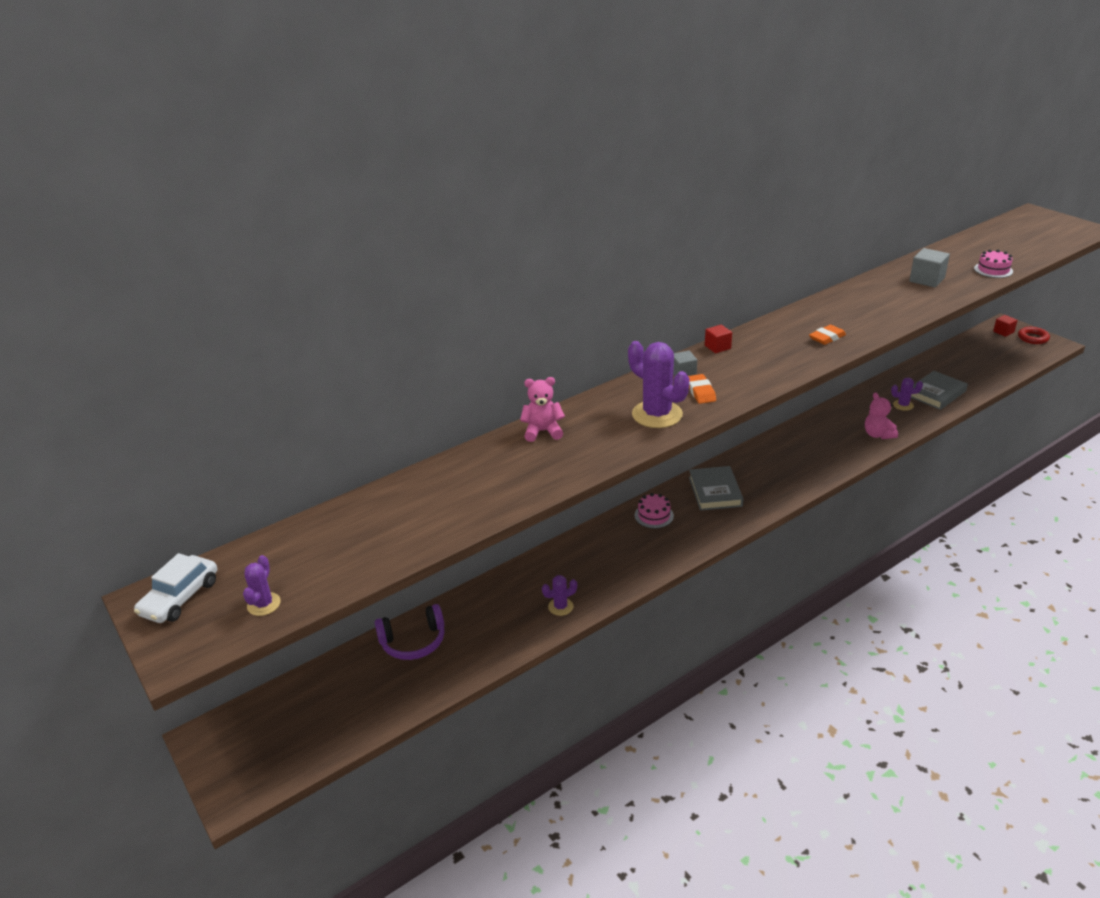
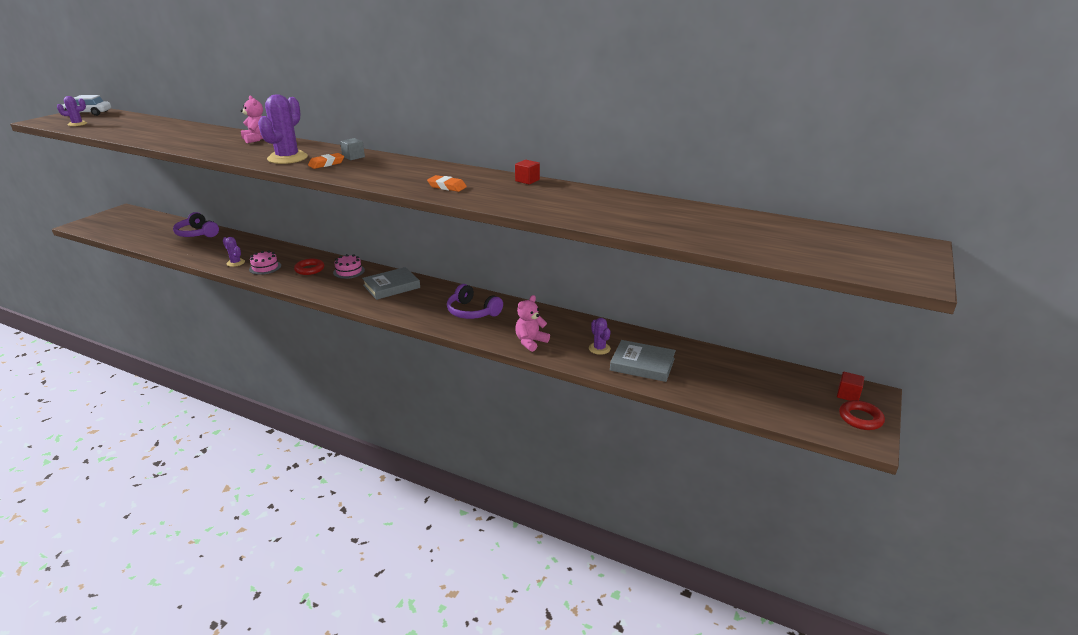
camera: 60 degrees right, 5 degrees down
(627, 545) = (309, 269): none -> red ring
(717, 347) = (404, 160): red cube -> red cube (527, 180)
(803, 453) = (472, 312): none -> purple headphones
(927, 280) = (618, 209): grey cube -> none
(993, 270) = (686, 235): pink cake -> pink cake (265, 267)

